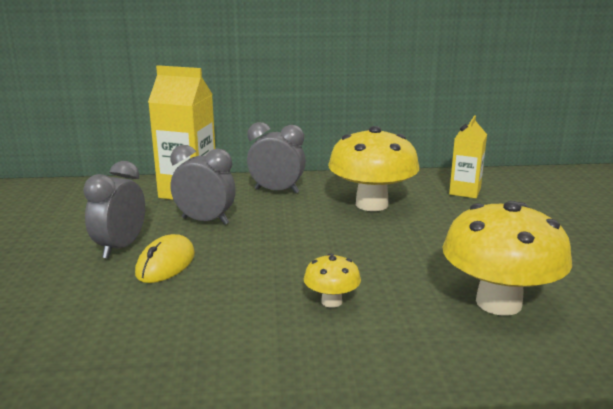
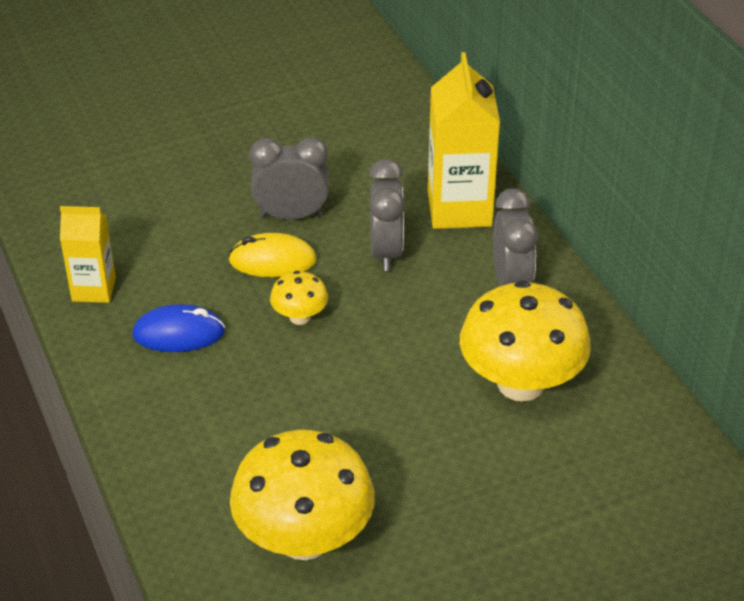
camera: 70 degrees right, 20 degrees up
(215, 324) = (179, 333): none -> blue mouse
(331, 301) = (250, 403): yellow mushroom -> yellow mushroom (300, 317)
(465, 192) = (630, 476): yellow carton -> yellow carton (94, 289)

